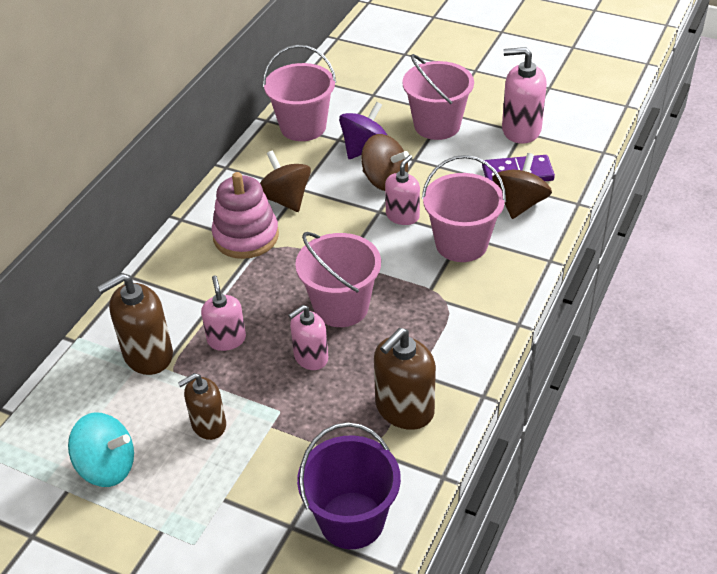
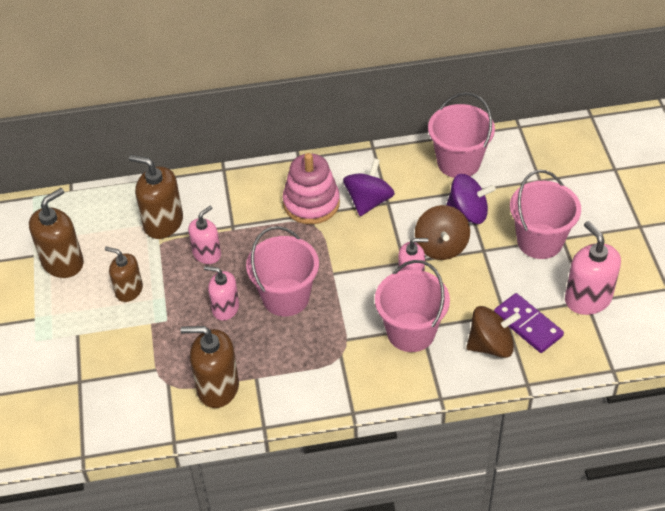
camera: 55 degrees right, 5 degrees up
(107, 467) = (63, 262): turquoise spinning top -> brown soap dispenser
(285, 199) = (368, 201): brown spinning top -> purple spinning top
(351, 520) = (104, 410): purple bucket -> none

